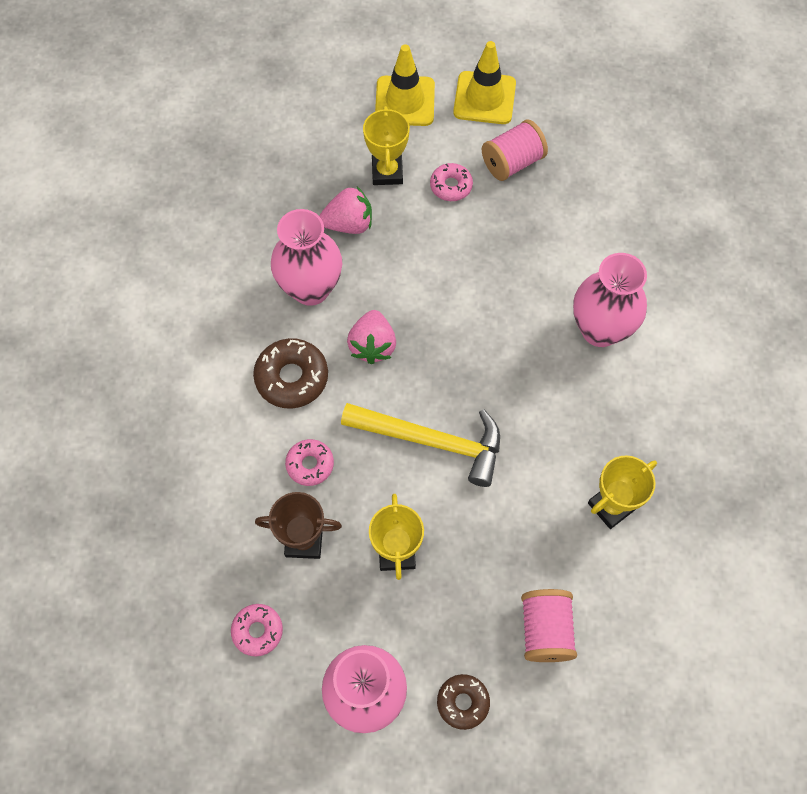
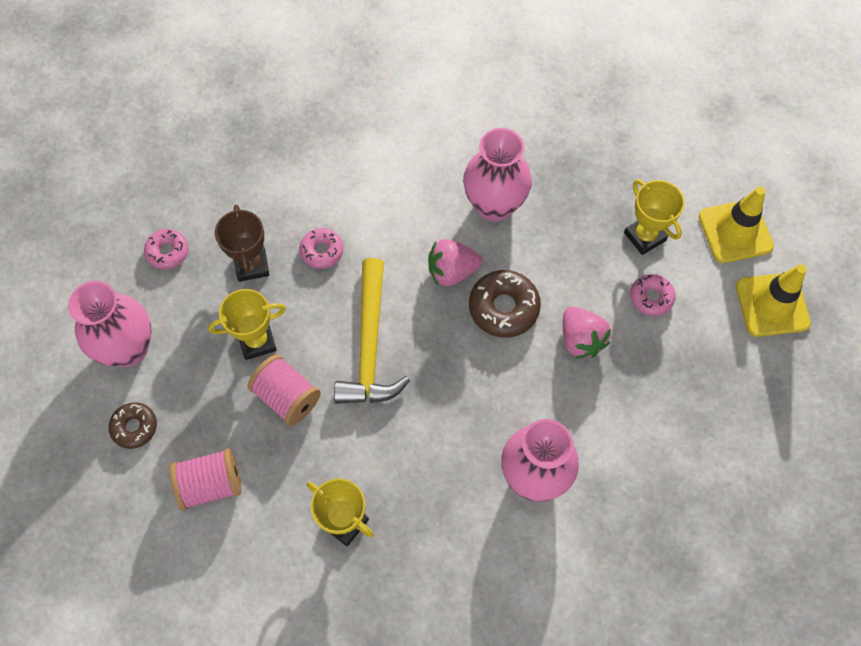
camera: 75 degrees right, 0 degrees up
(292, 378) = (400, 214): brown donut -> brown donut (503, 308)
(349, 224) = (574, 218): pink strawberry -> pink strawberry (580, 340)
(387, 172) = (644, 236): yellow trophy -> yellow trophy turned 75 degrees clockwise
(512, 162) = (702, 349): pink spool -> pink spool (287, 397)

